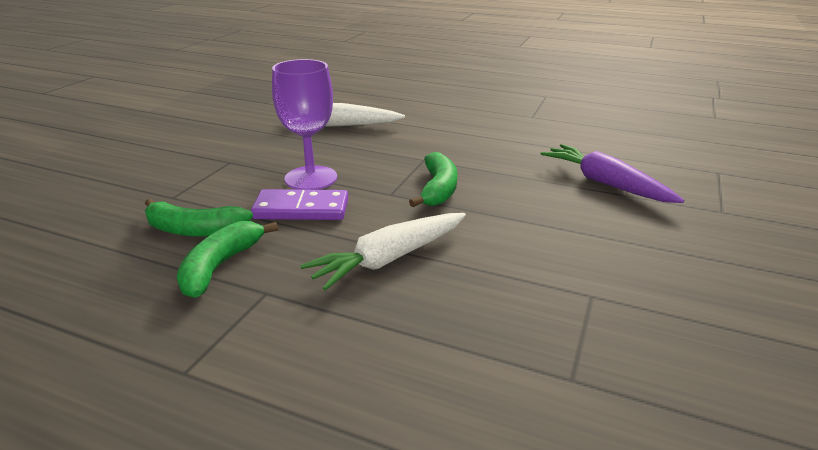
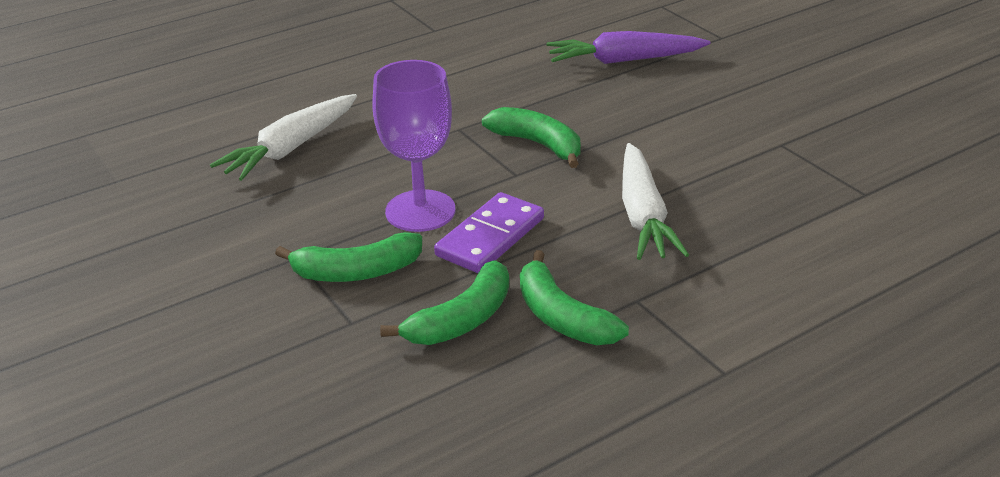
camera: 55 degrees left, 5 degrees up
(226, 182) = (357, 272): none -> green banana

